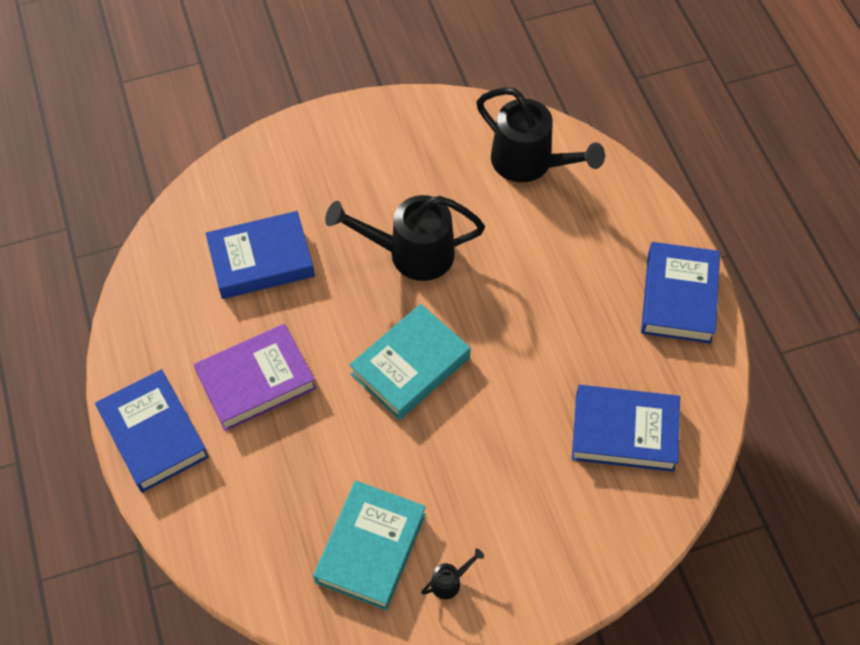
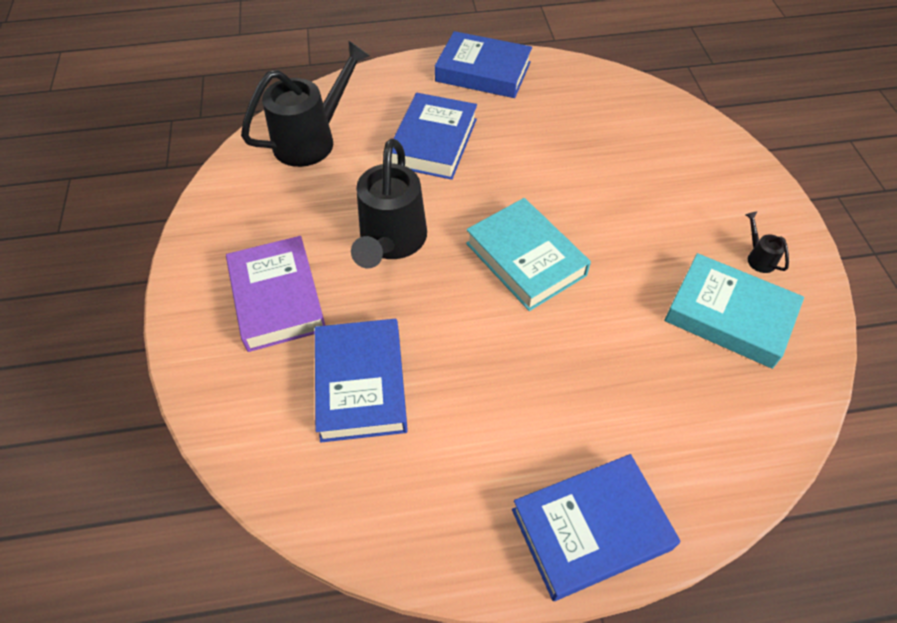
camera: 80 degrees left, 5 degrees down
(256, 381) = (527, 404): purple book -> purple book (277, 298)
(624, 432) = (608, 123): blue book -> blue book (433, 142)

